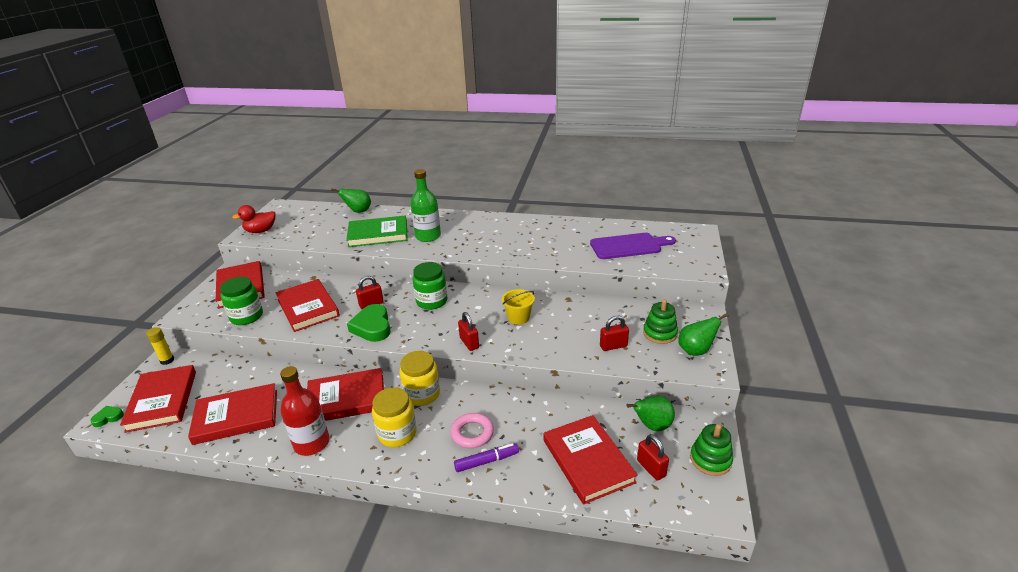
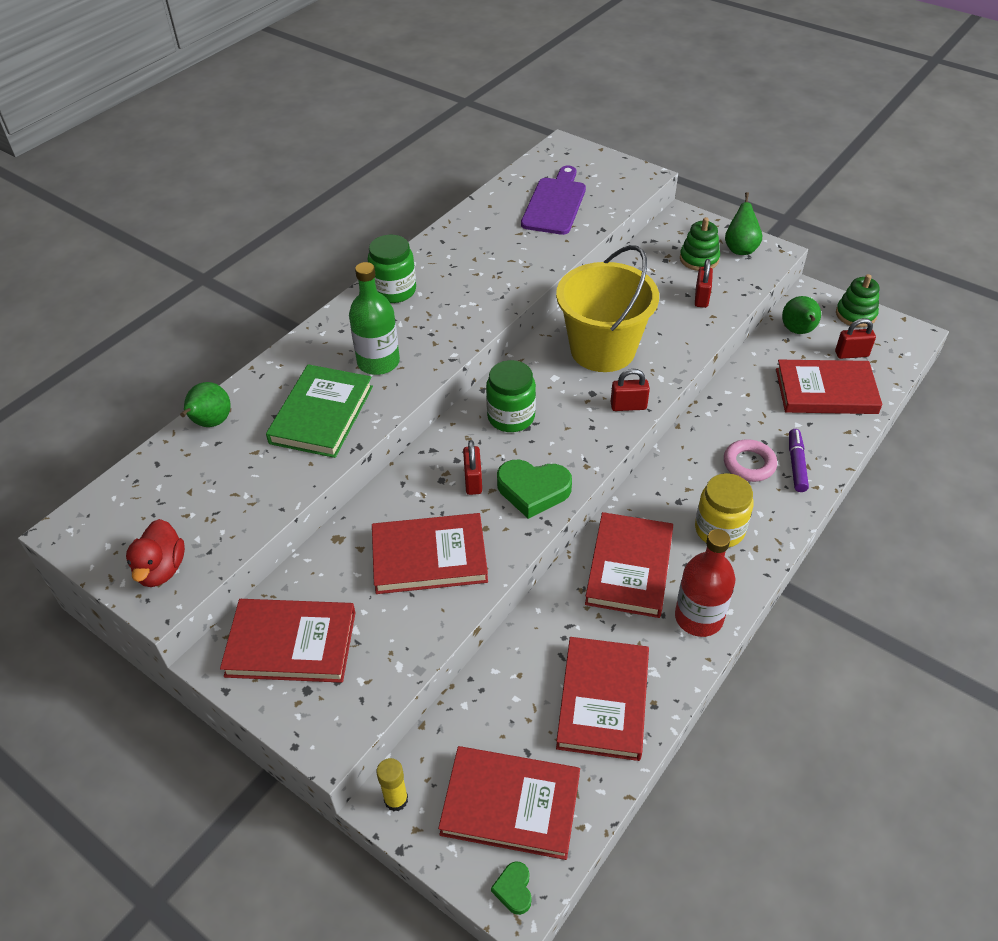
camera: 65 degrees left, 15 degrees up
(246, 316) = (400, 641): green jar -> green jar (394, 291)
(422, 394) = (660, 491): yellow jar -> none
(518, 318) = (602, 350): yellow bucket -> yellow bucket, size x2.22

